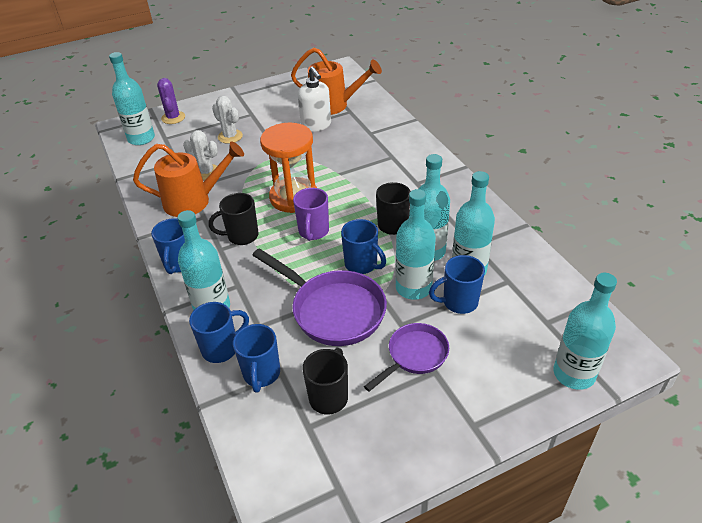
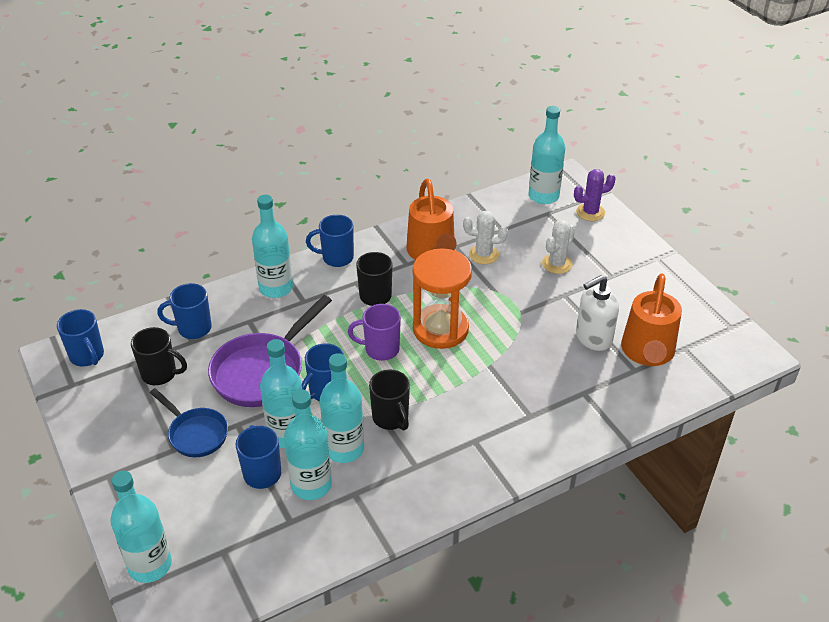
camera: 85 degrees right, 0 degrees up
(206, 172) = (483, 254): white cactus -> white cactus turned 75 degrees clockwise
(221, 348) = (226, 300): blue mug -> blue mug (87, 356)
(414, 356) = (196, 433): purple pan -> blue pan

